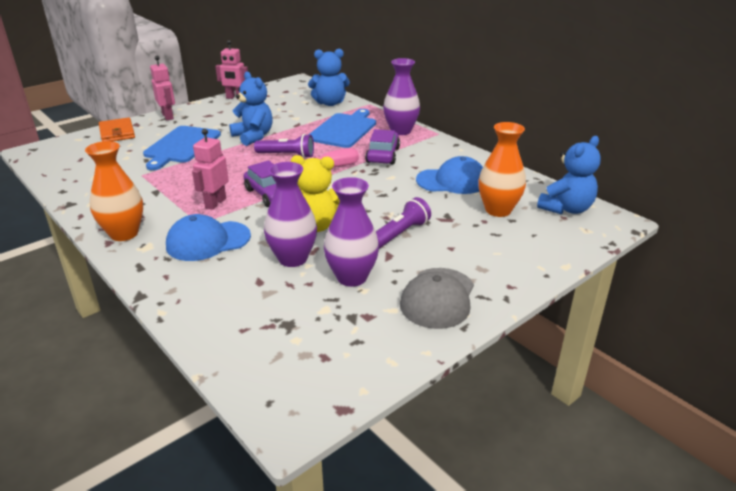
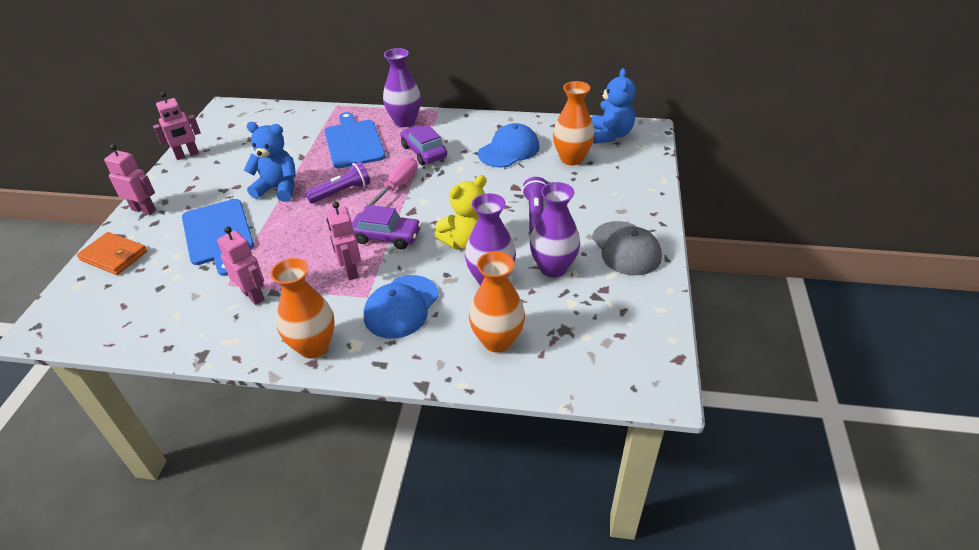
camera: 40 degrees left, 10 degrees up
(143, 187) = (253, 295): none -> pink robot
(230, 300) = (497, 341): none -> orange vase
(330, 103) = (298, 120): blue teddy bear -> none

